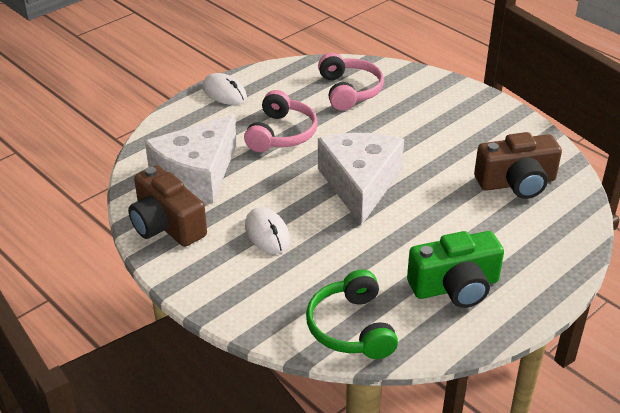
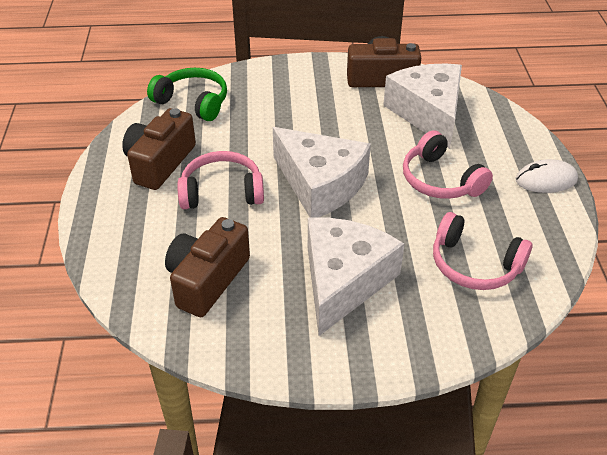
camera: 130 degrees right, 5 degrees up
(267, 234) = (320, 112): white mouse -> none
(433, 130) = (343, 280): none -> white cheese
(436, 228) = (222, 192): none -> pink headphones
(455, 287) = (160, 163): green camera -> brown camera

